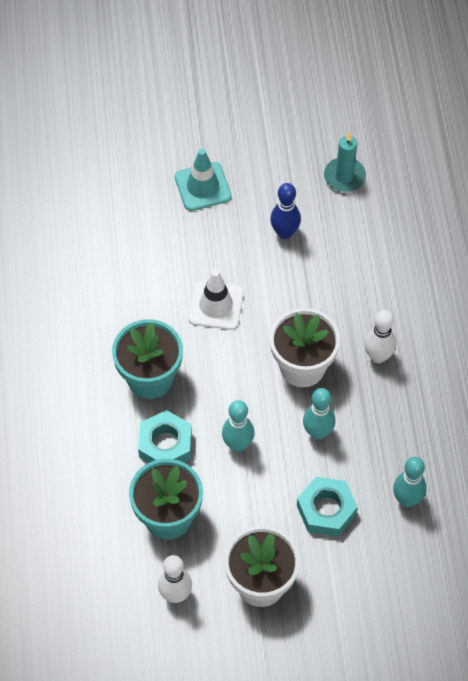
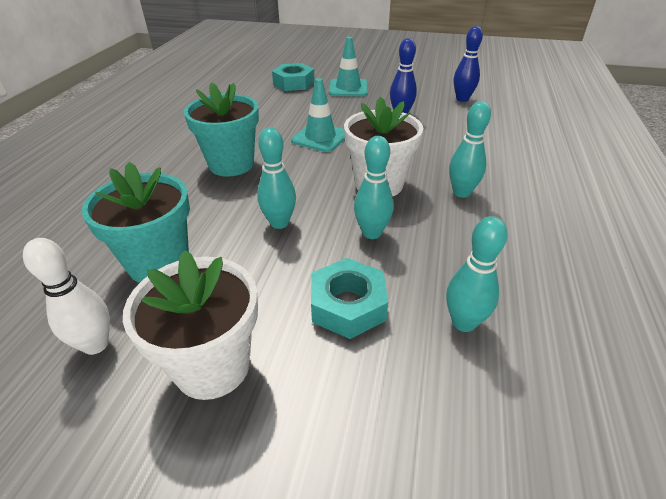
camera: 20 degrees right, 20 degrees down
(165, 444) = (207, 207): turquoise nut -> turquoise nut (293, 83)
(216, 305) = (320, 137): white traffic cone -> turquoise traffic cone
(344, 176) = (462, 99): turquoise candle -> blue bowling pin
(378, 356) = (461, 193): white bowling pin -> turquoise bowling pin

